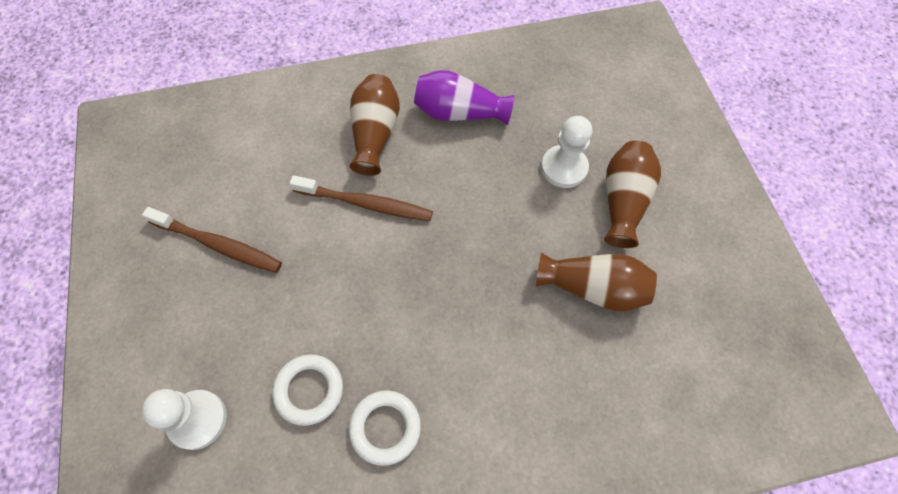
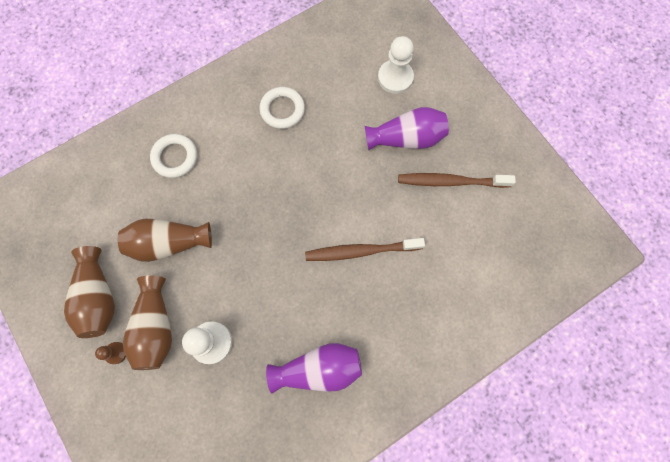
camera: 160 degrees right, 10 degrees up
(237, 319) = (406, 138): none -> purple vase
(309, 390) = (338, 114): white ring -> white ring (175, 157)
(375, 134) = (382, 318): brown vase -> brown vase (98, 297)
(672, 190) = (116, 353): none -> brown pawn

